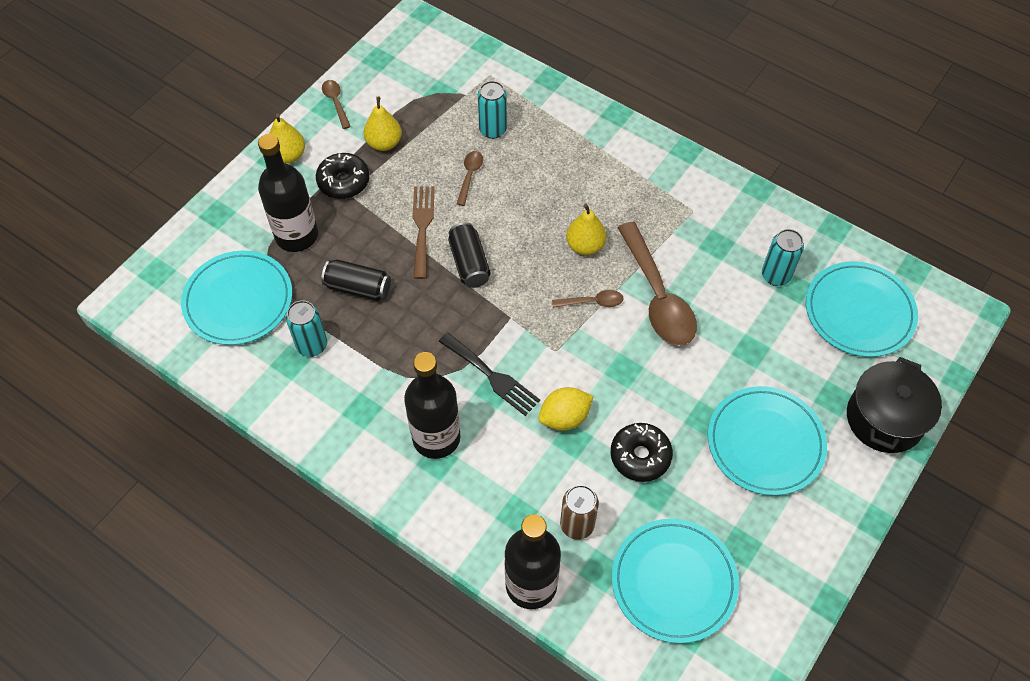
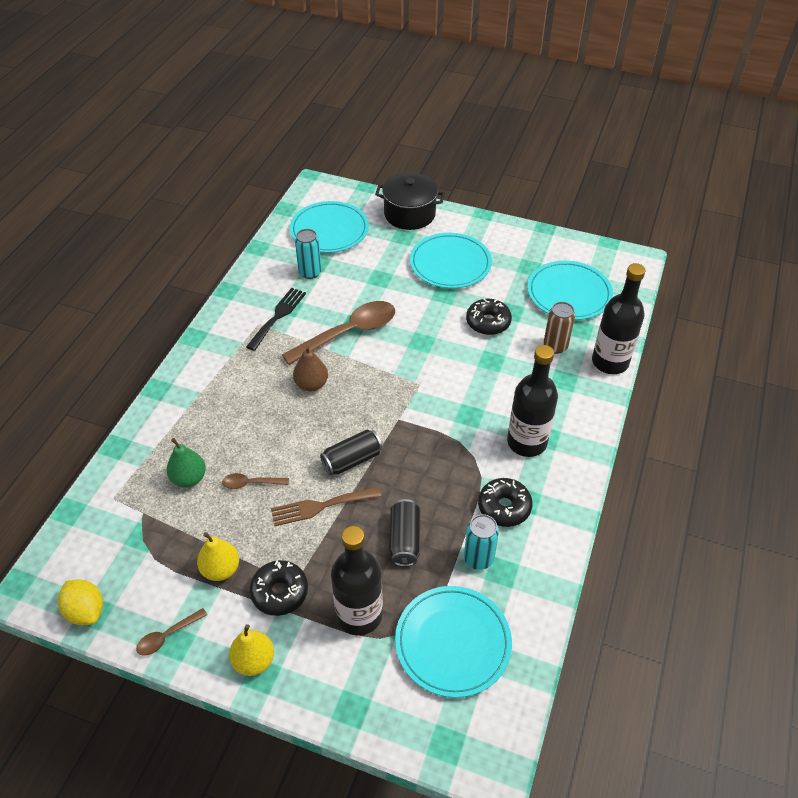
camera: 105 degrees left, 10 degrees down
(361, 387) = (504, 507): none -> black donut
(492, 376) = (458, 419): black fork -> black fork (278, 316)
(493, 130) = (189, 478): turquoise can -> green pear
(564, 417) = (475, 368): yellow lemon -> yellow lemon (86, 611)
(585, 246) = (311, 384): yellow pear -> brown pear
(592, 302) = (366, 370): brown spoon -> none

